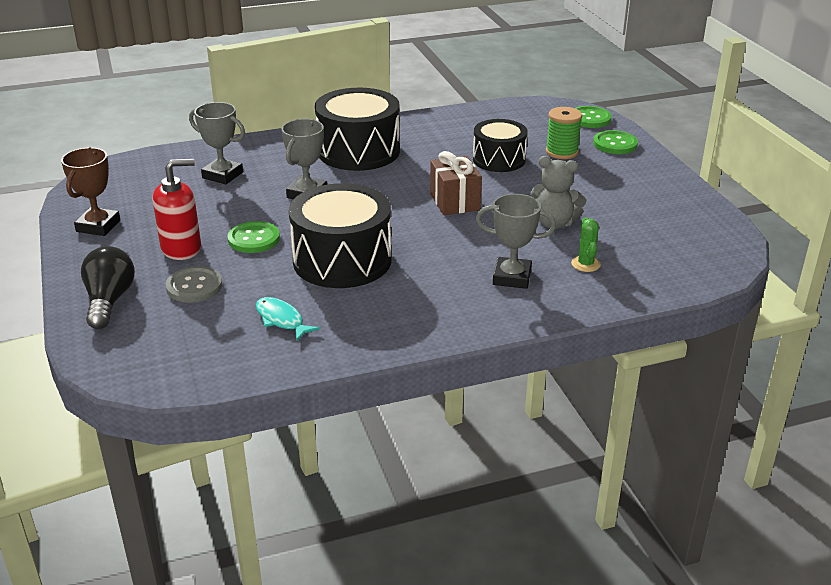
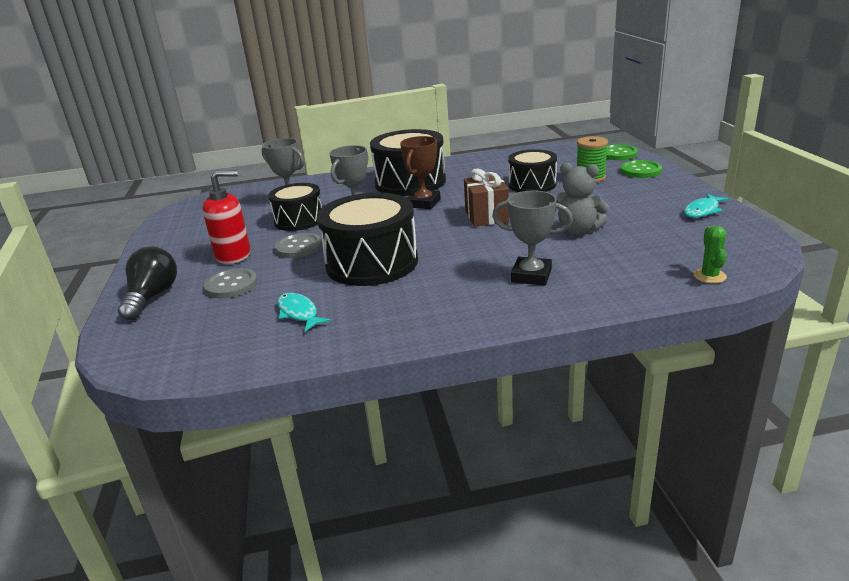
camera: 10 degrees right, 5 degrees down
(98, 226) = (173, 239): brown trophy -> brown trophy (423, 203)
(241, 202) = (299, 220): none -> black drum
(254, 239) = (299, 247): green button -> grey button
(585, 264) = (607, 264): green cactus -> green cactus (709, 276)
(678, 200) = (702, 211): none -> turquoise fish

